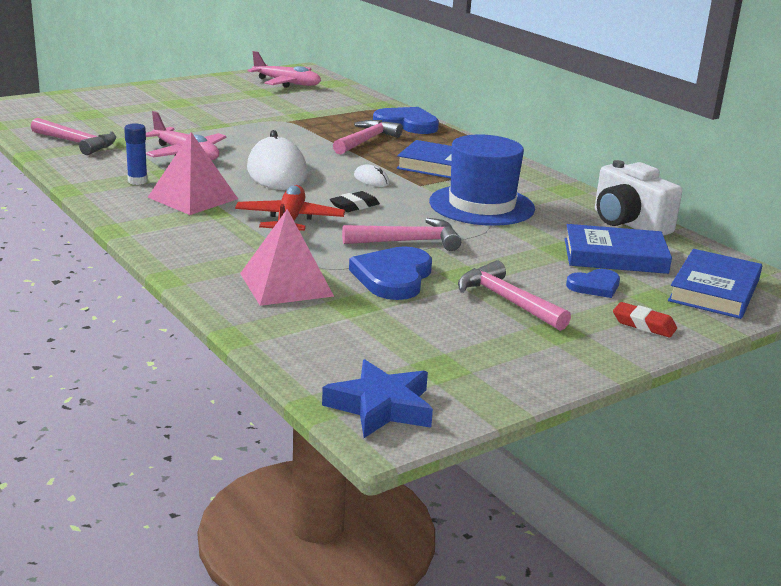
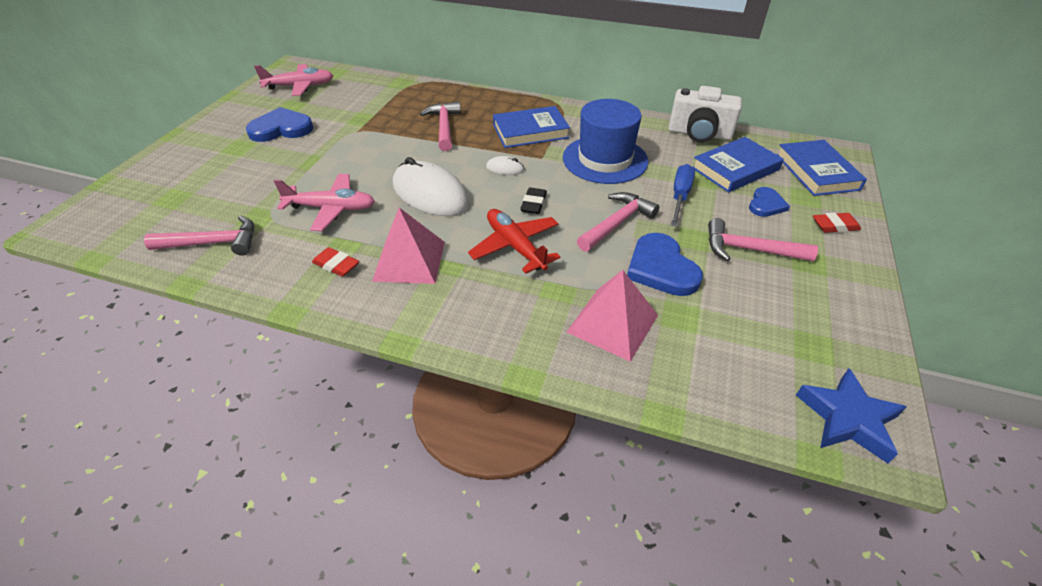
camera: 35 degrees left, 20 degrees up
(137, 181) = (336, 265): blue glue stick -> red eraser
(407, 124) = (447, 96): blue heart -> blue heart (281, 129)
(509, 250) = (680, 196): none -> blue screwdriver

